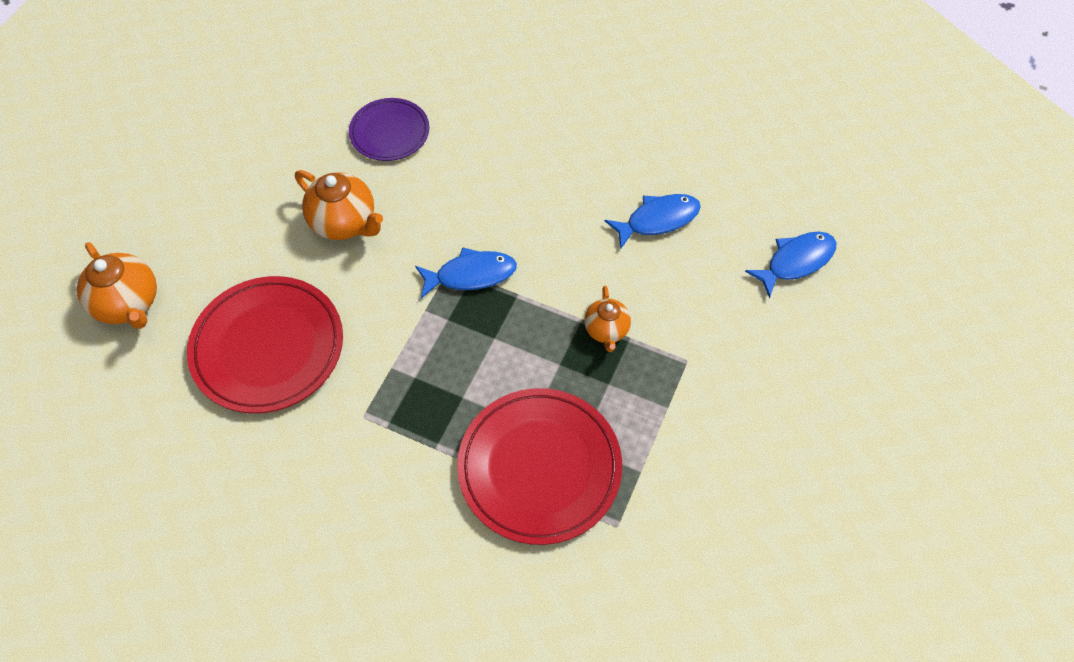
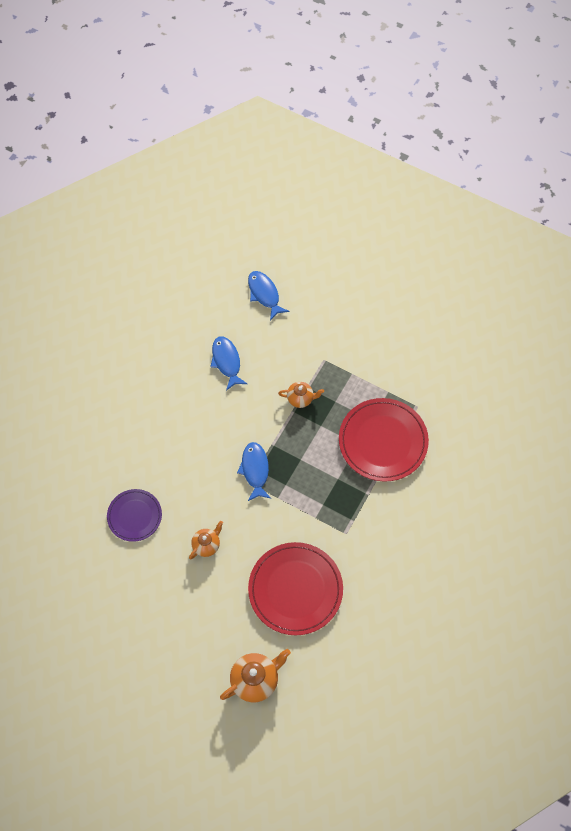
camera: 85 degrees left, 5 degrees up
(344, 222) = (206, 545): orange teapot -> orange teapot, size x0.62

